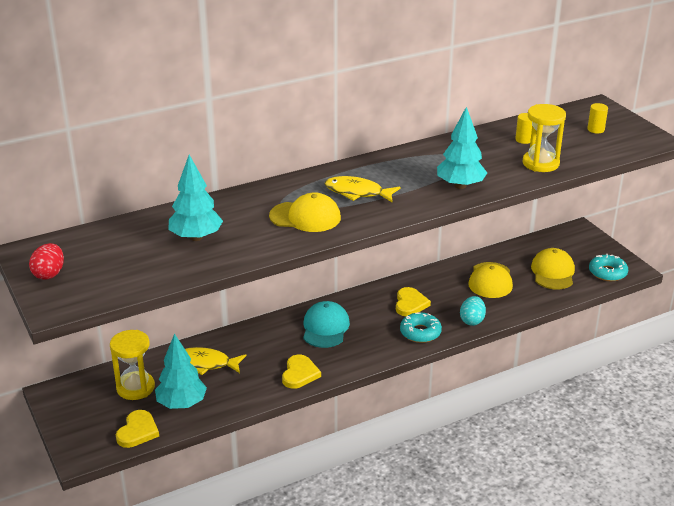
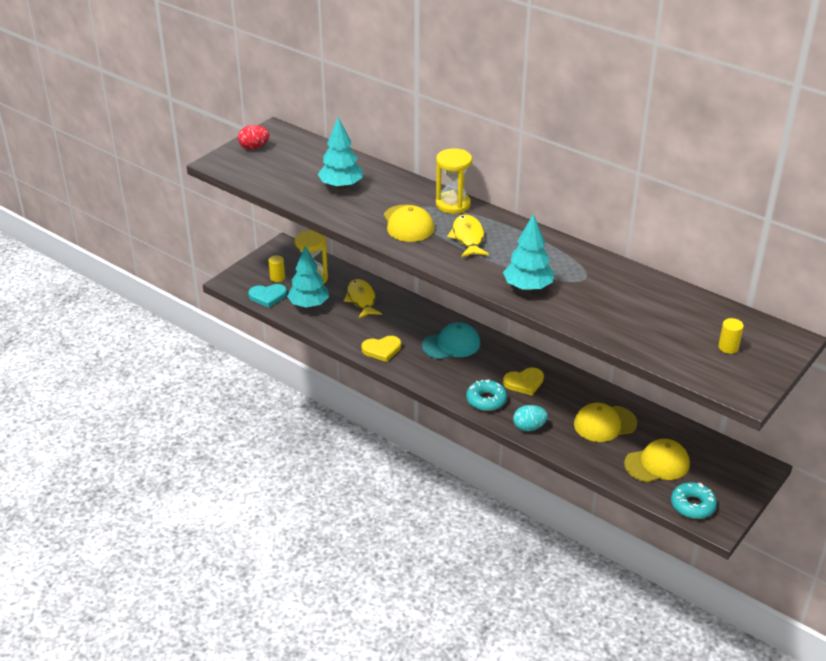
camera: 65 degrees right, 5 degrees up
(137, 431) = (268, 296): yellow heart -> turquoise heart
(524, 140) = (656, 305): yellow cylinder -> yellow cylinder (277, 278)
(540, 163) = (615, 325): yellow hourglass -> yellow hourglass (453, 204)

